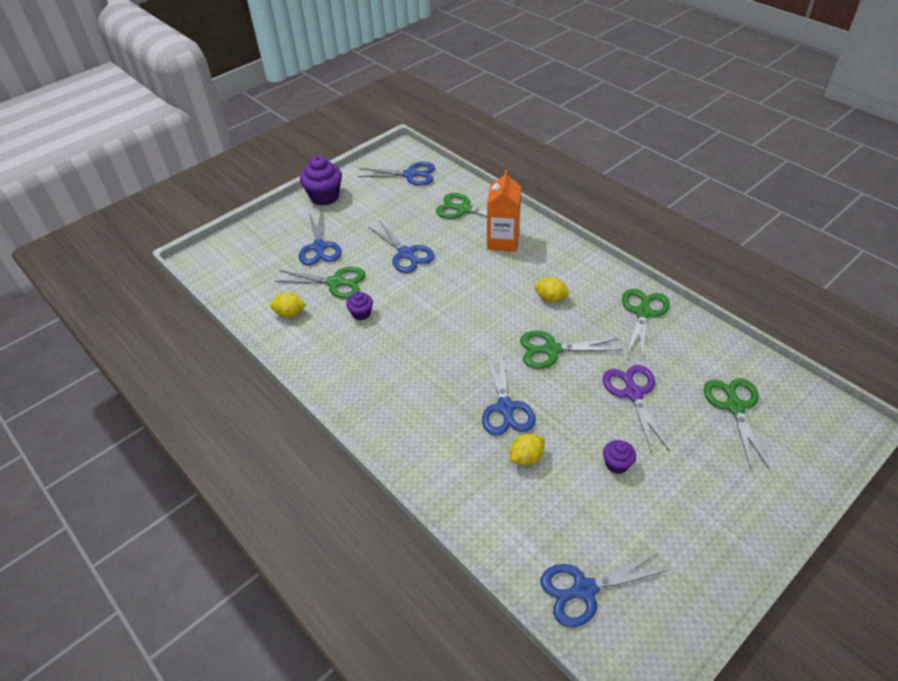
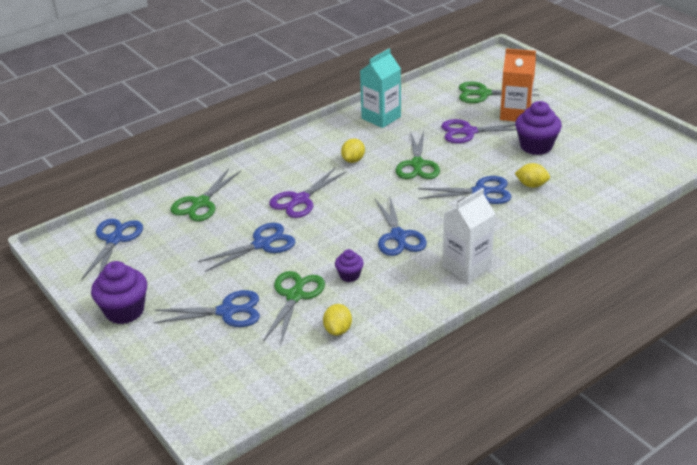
camera: 85 degrees left, 10 degrees down
(371, 398) = (467, 267): none -> white carton
(474, 268) = (300, 200): none -> purple scissors
(503, 241) = (263, 181): orange carton -> orange carton (515, 114)
(526, 457) = (531, 185): yellow lemon -> yellow lemon turned 45 degrees counterclockwise
(584, 590) = (640, 169): blue scissors -> blue scissors (398, 236)
(617, 464) = (536, 146): purple cupcake -> purple cupcake, size x1.85
(643, 312) = (381, 117): green scissors -> turquoise carton

